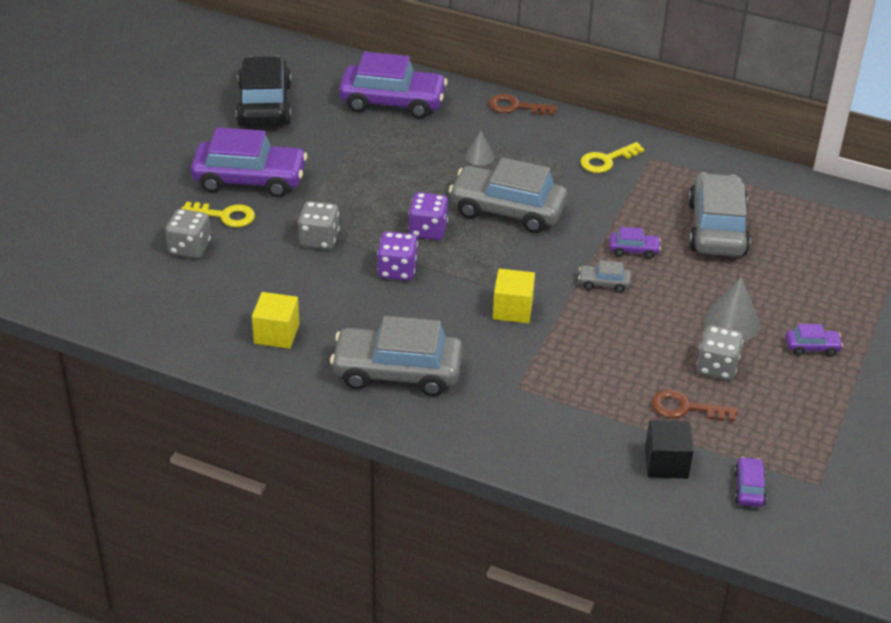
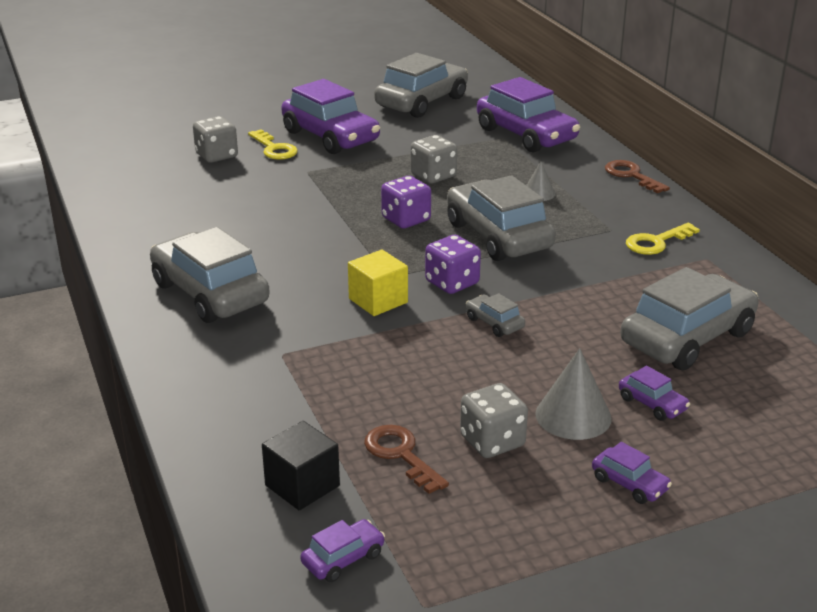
camera: 45 degrees right, 10 degrees down
(264, 105) = (421, 102): black car -> grey car
(276, 334) = (175, 228): yellow cube -> none
(319, 239) = (312, 189): grey dice -> grey dice (433, 176)
(397, 270) = (334, 232): purple dice -> purple dice (452, 283)
(606, 160) = (656, 242): yellow key -> yellow key turned 45 degrees counterclockwise
(633, 250) = (568, 314): purple car -> purple car (652, 404)

